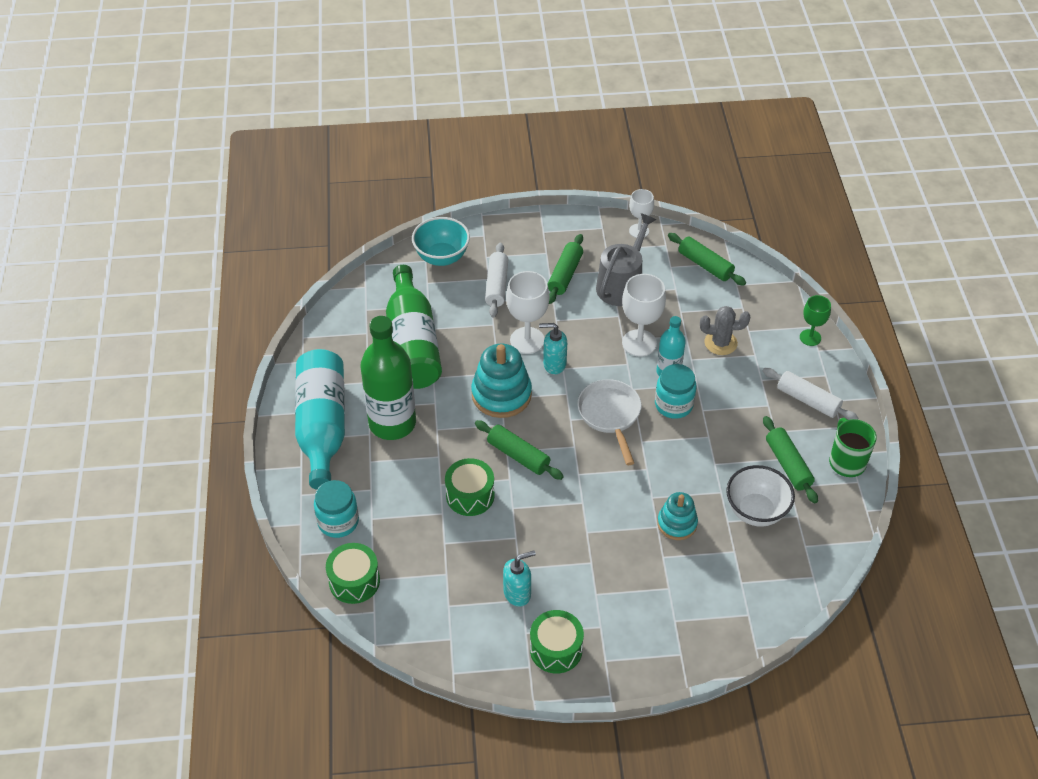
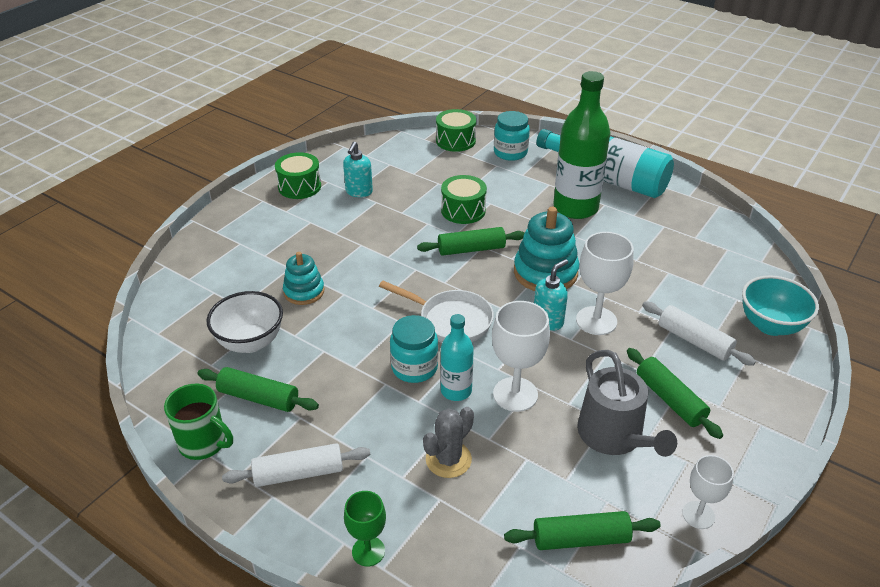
camera: 130 degrees right, 10 degrees down
(413, 344) = (657, 254): green bottle -> none

